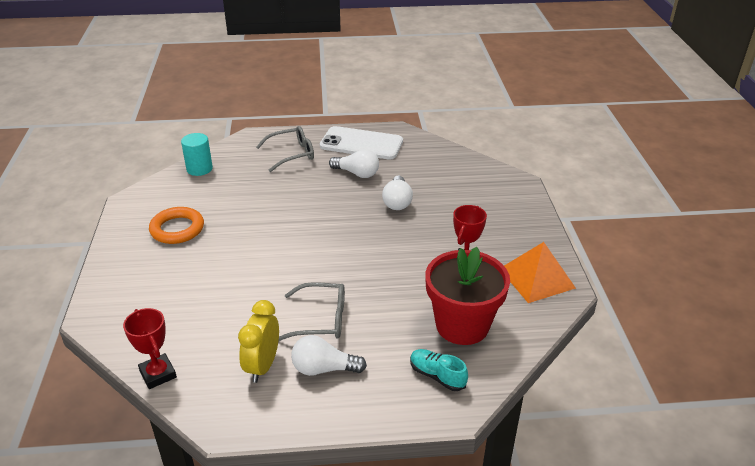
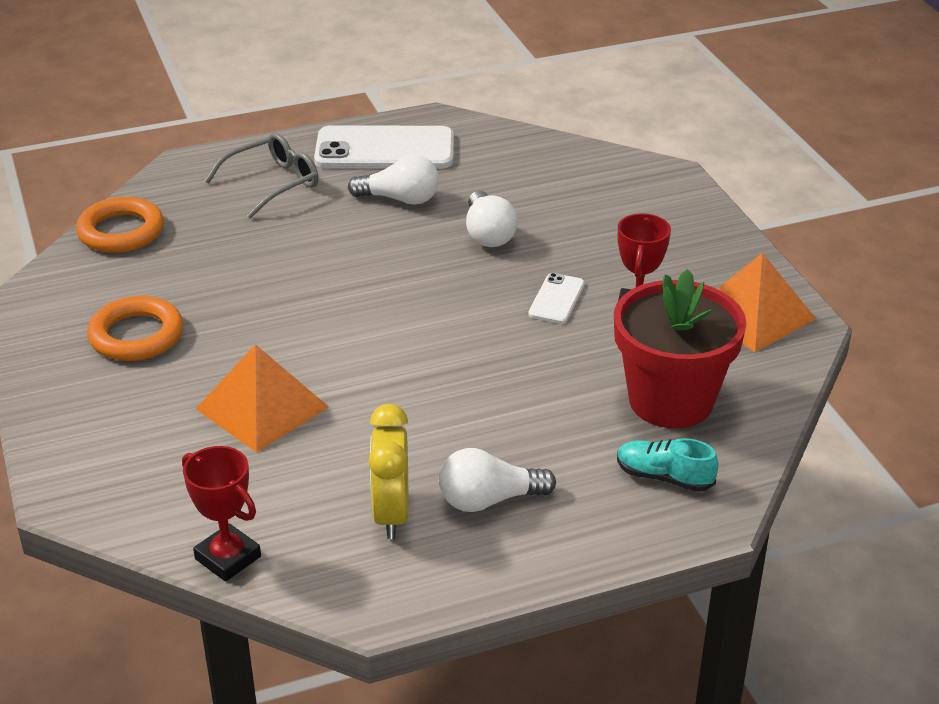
camera: 15 degrees left, 0 degrees up
(199, 169) = (121, 231): turquoise cylinder -> orange ring
(222, 284) = (262, 407): none -> orange pyramid
(321, 319) = (450, 431): grey glasses -> none
(420, 248) = (556, 299): none -> white phone

